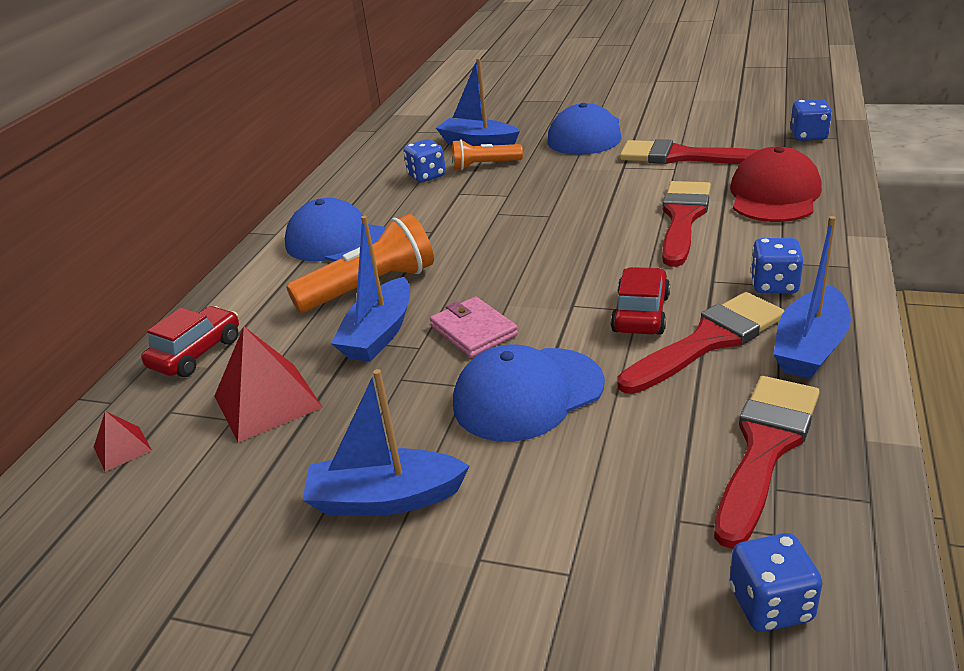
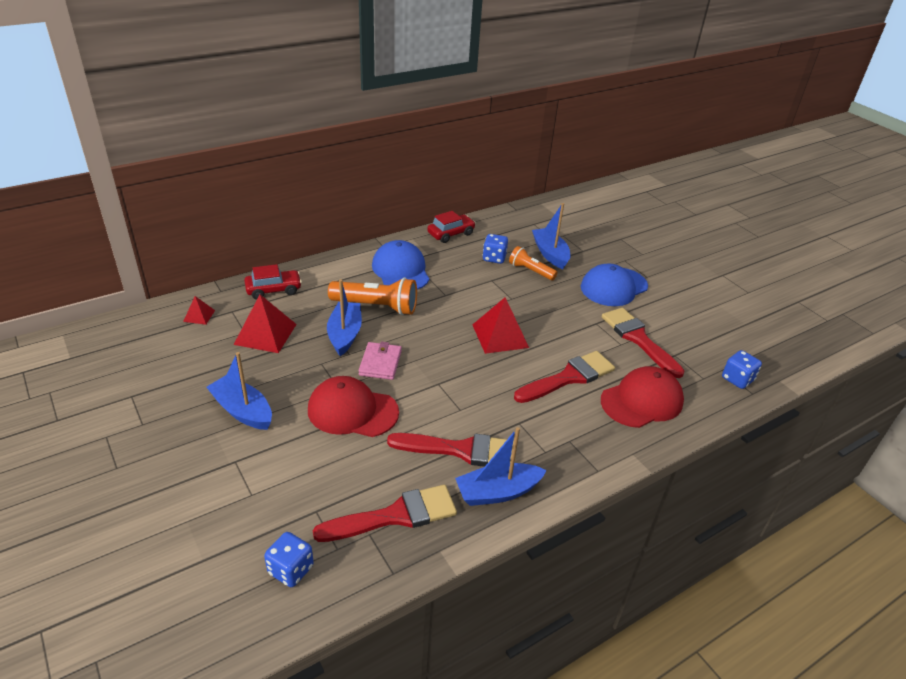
camera: 35 degrees right, 5 degrees up
(379, 334) = (345, 334): blue boat -> blue boat turned 120 degrees clockwise
(528, 394) = (352, 411): blue cap -> red cap
(555, 228) = (500, 336): none -> red pyramid
(640, 314) = (458, 412): red car -> red car (451, 234)
(774, 285) = (542, 449): blue dice -> none

